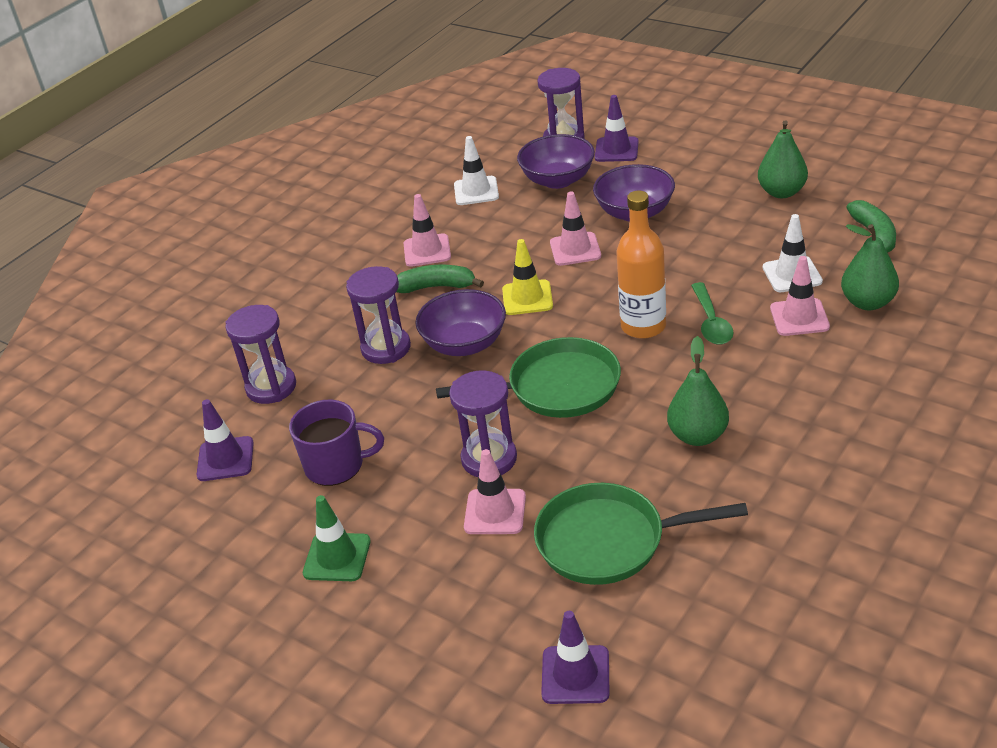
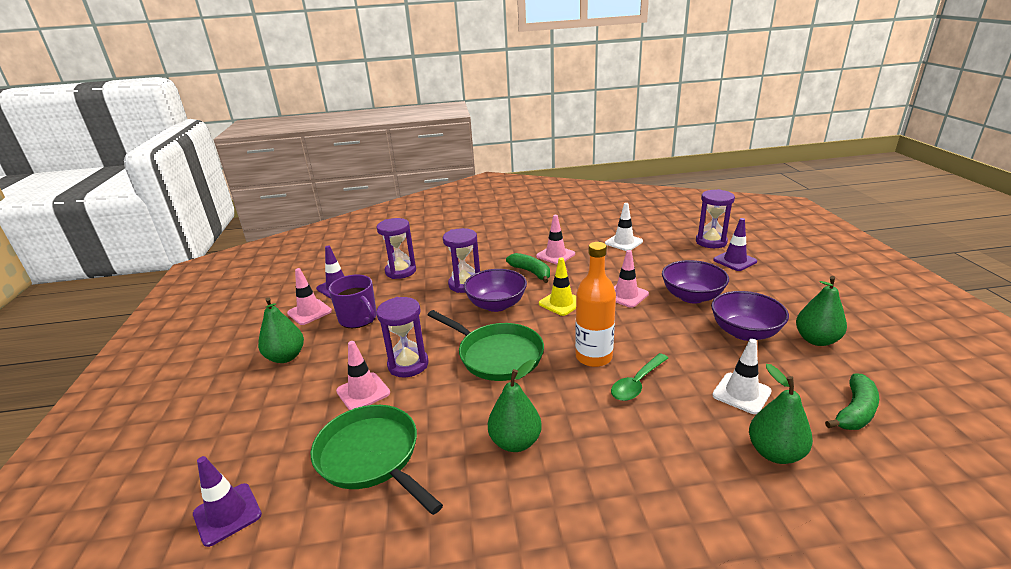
camera: 45 degrees right, 10 degrees down
(337, 557) = (286, 357): green traffic cone -> green pear
(558, 180) = (675, 258): purple bowl -> purple bowl (744, 332)
(799, 317) = (702, 423): pink traffic cone -> pink traffic cone (309, 312)

